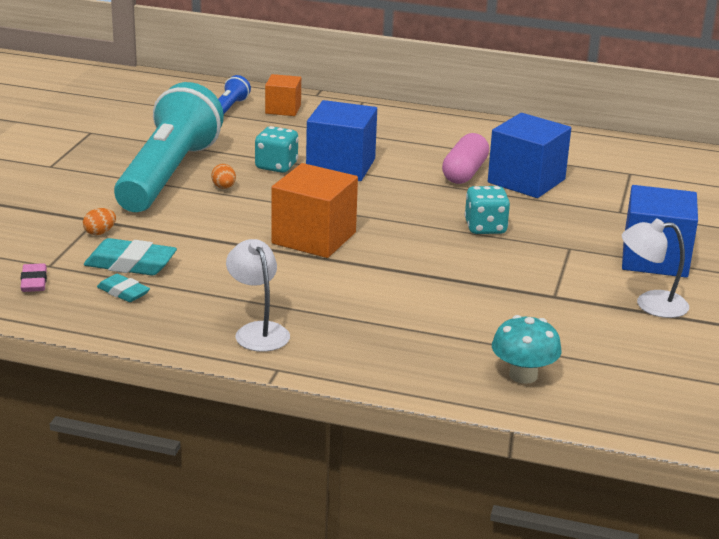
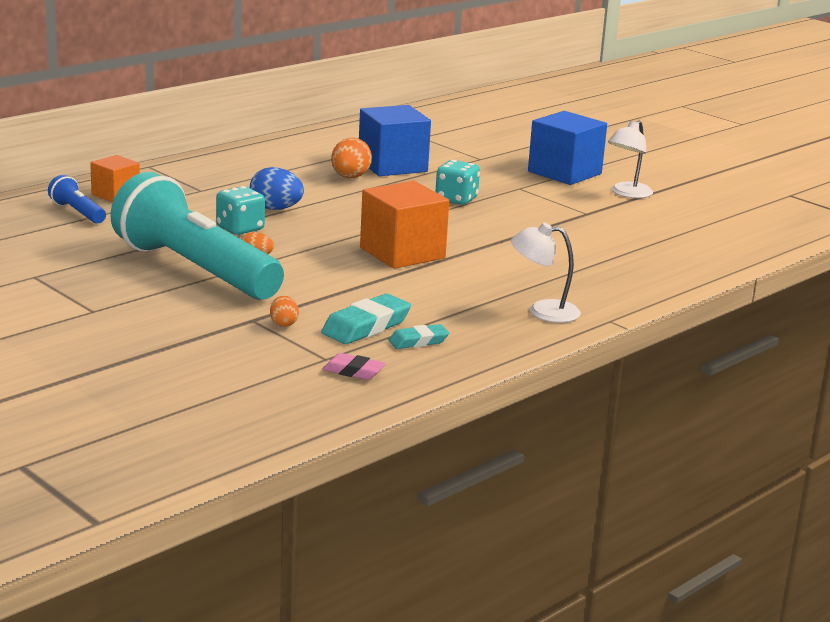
camera: 60 degrees left, 5 degrees down
(340, 166) = (276, 209): blue cube -> blue egg
(464, 173) = (350, 177): pink capsule -> orange egg
(523, 375) = (690, 253): turquoise mushroom -> none

